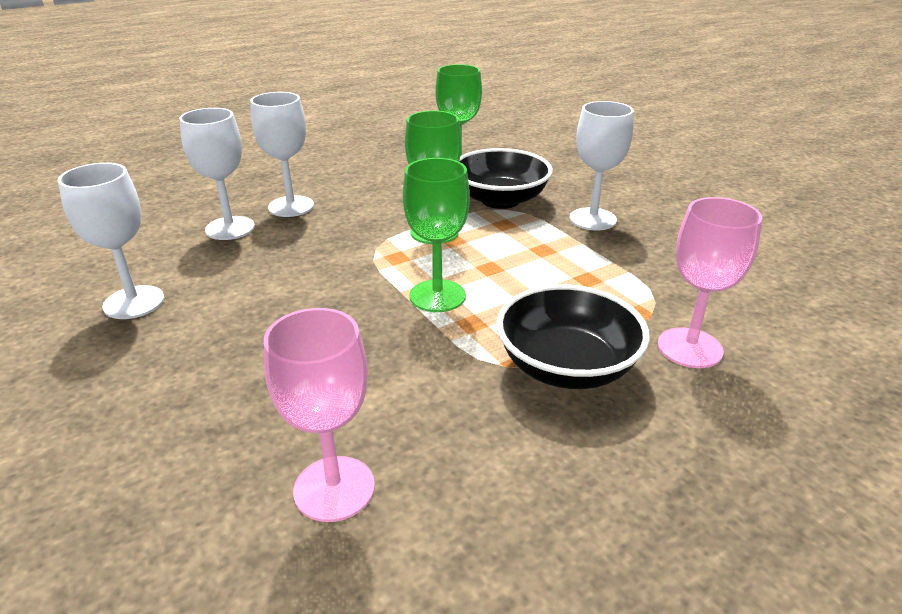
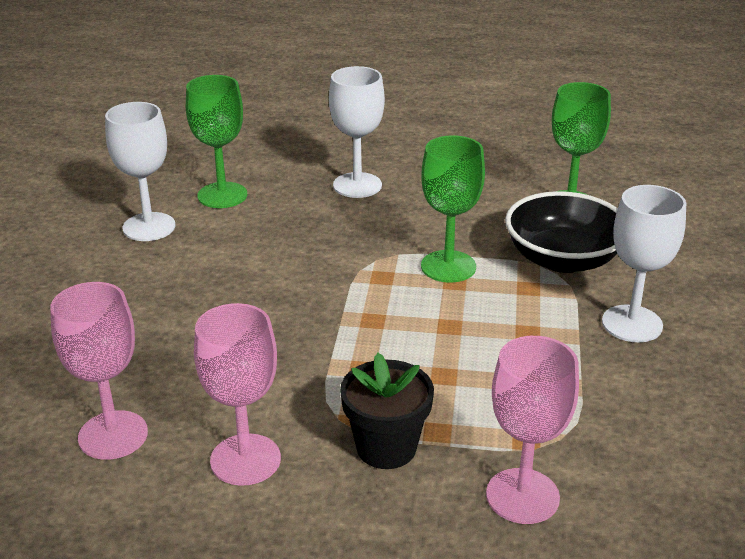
camera: 40 degrees right, 0 degrees up
(230, 228) = (284, 188): white goblet -> none
(437, 296) = (367, 330): green goblet -> green goblet (222, 195)
(480, 436) = (245, 460): none -> pink goblet
(566, 366) = (386, 448): black bowl -> black flower pot

